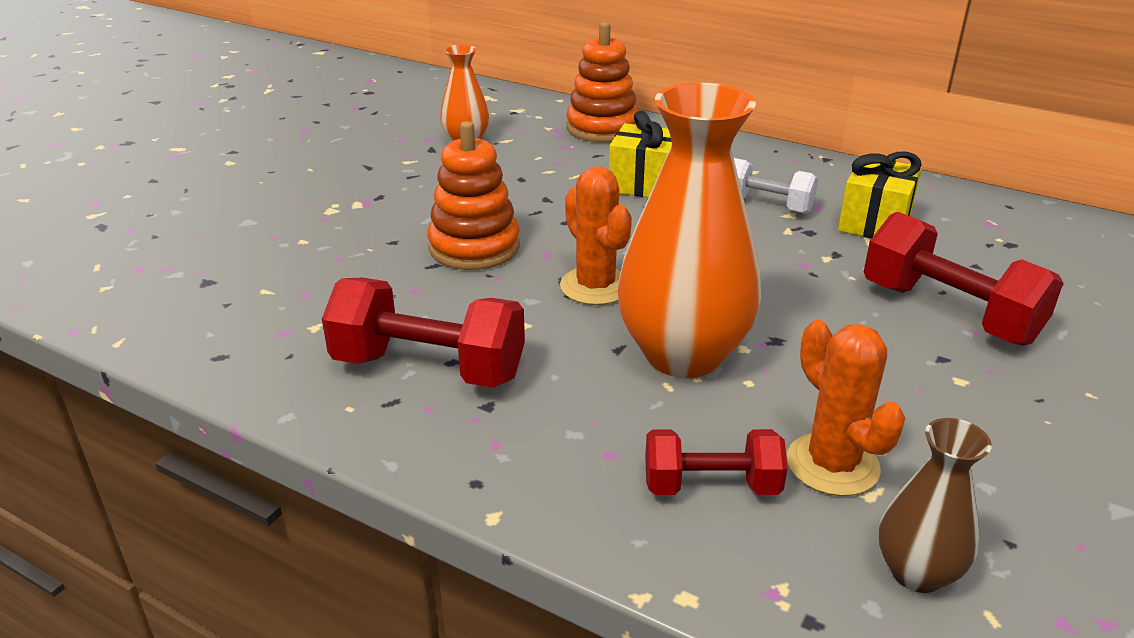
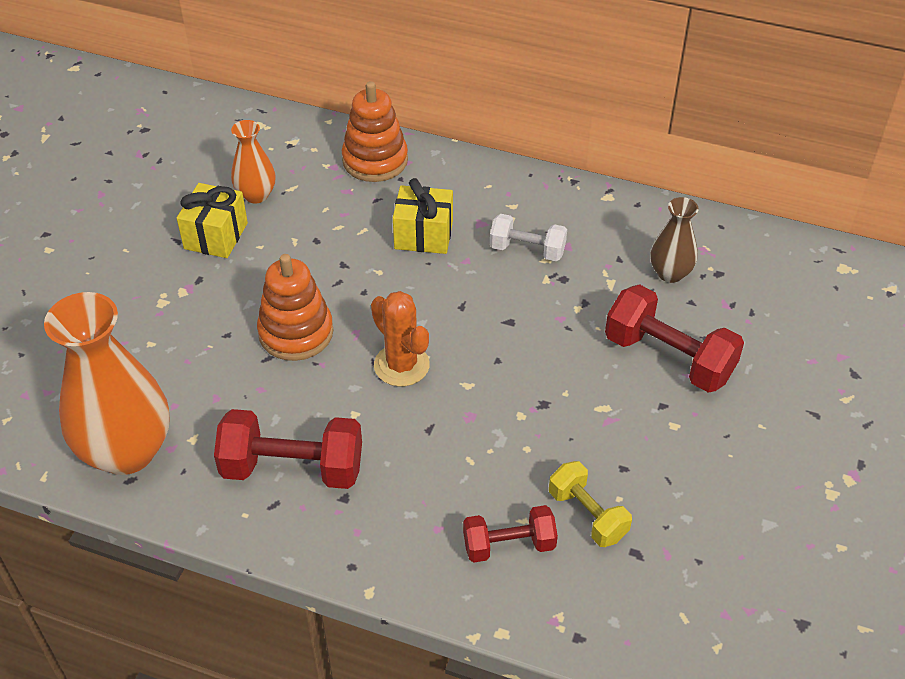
camera: 10 degrees left, 15 degrees up
(683, 354) = (477, 428): orange vase -> orange vase (127, 451)
(832, 465) = (587, 515): orange cactus -> yellow dumbbell
(874, 223) = (614, 261): yellow gift -> yellow gift (216, 236)
(917, 572) = (640, 592): brown vase -> brown vase (670, 273)

